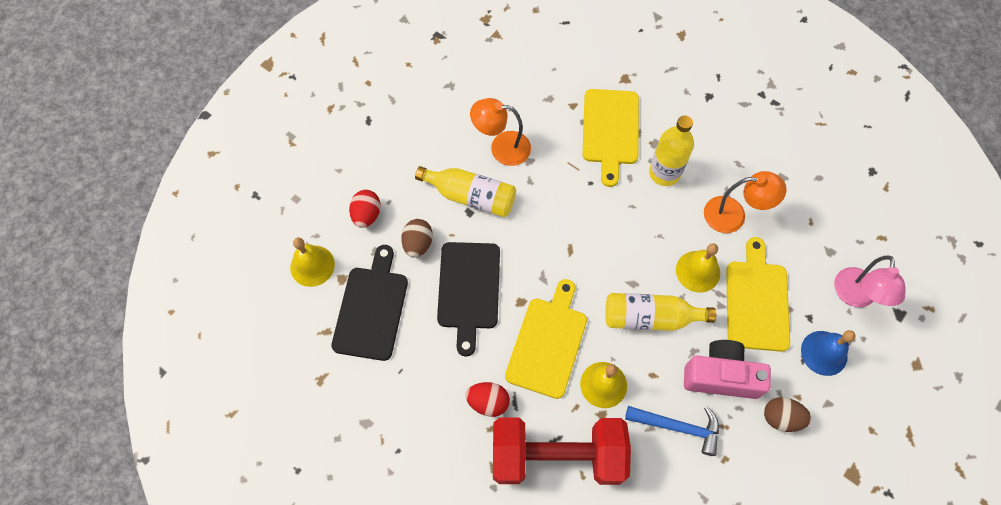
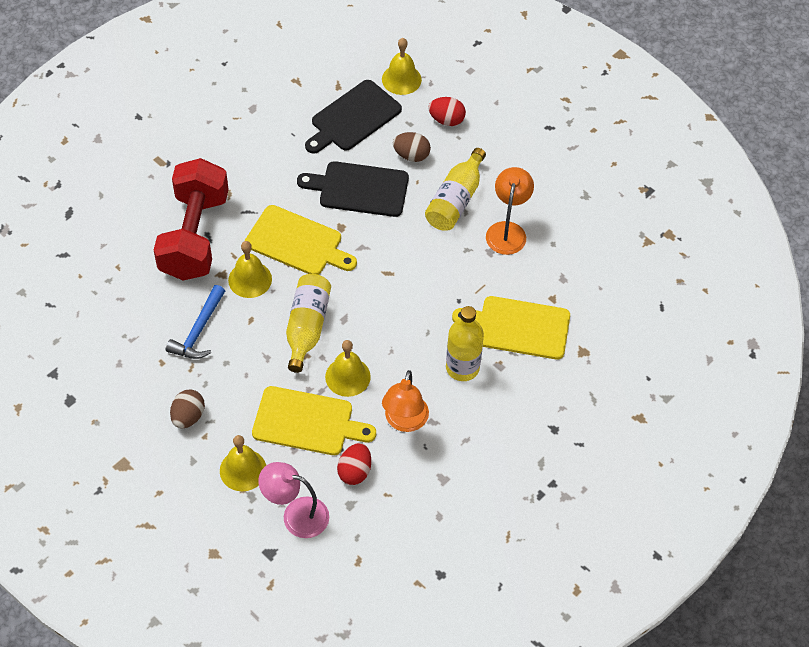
camera: 95 degrees right, 10 degrees down
(371, 309) = (353, 118): black cutting board -> black cutting board turned 120 degrees clockwise
(488, 402) = (252, 192): red egg -> red egg (355, 471)
(721, 376) = (238, 375): pink camera -> none
(824, 353) = (243, 470): blue bell -> yellow bell

